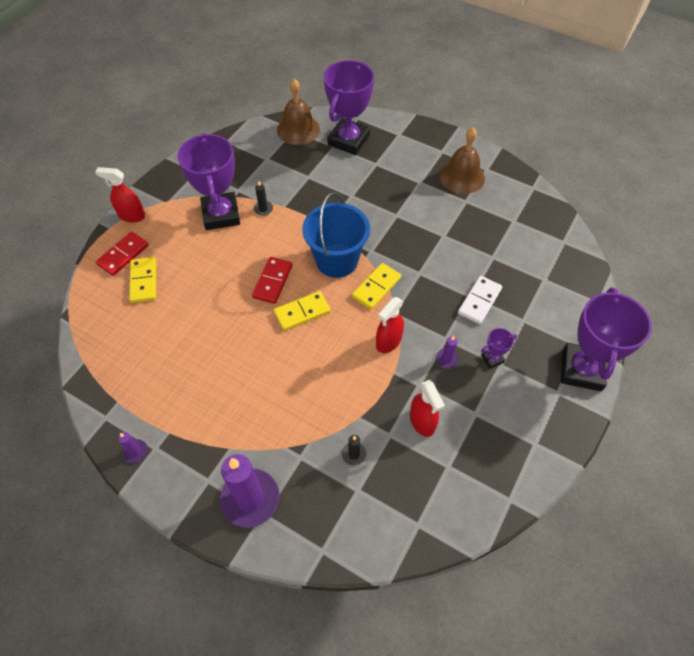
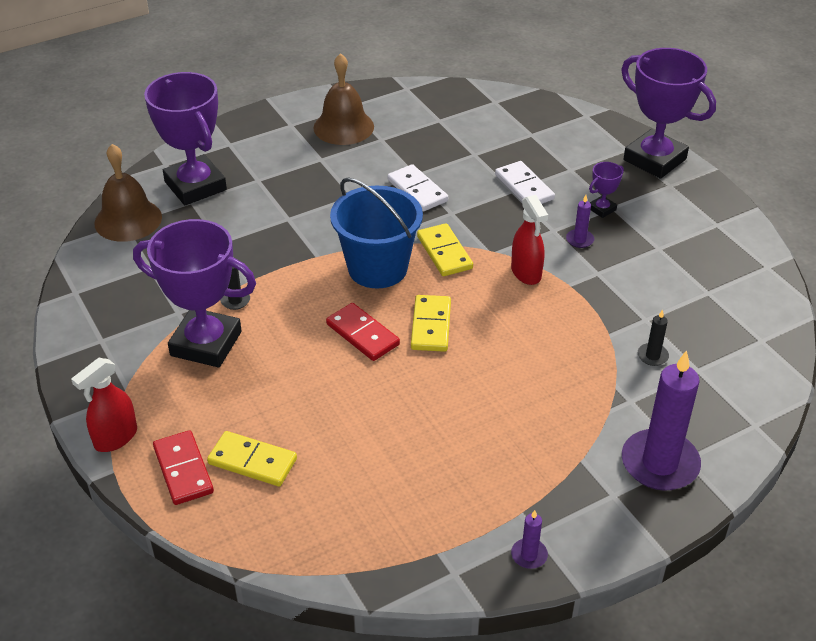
camera: 60 degrees left, 15 degrees down
(422, 422) = (645, 289): red spray bottle -> none
(427, 244) = (417, 190): none -> white domino
(492, 359) = (602, 209): purple trophy -> purple trophy turned 45 degrees clockwise

